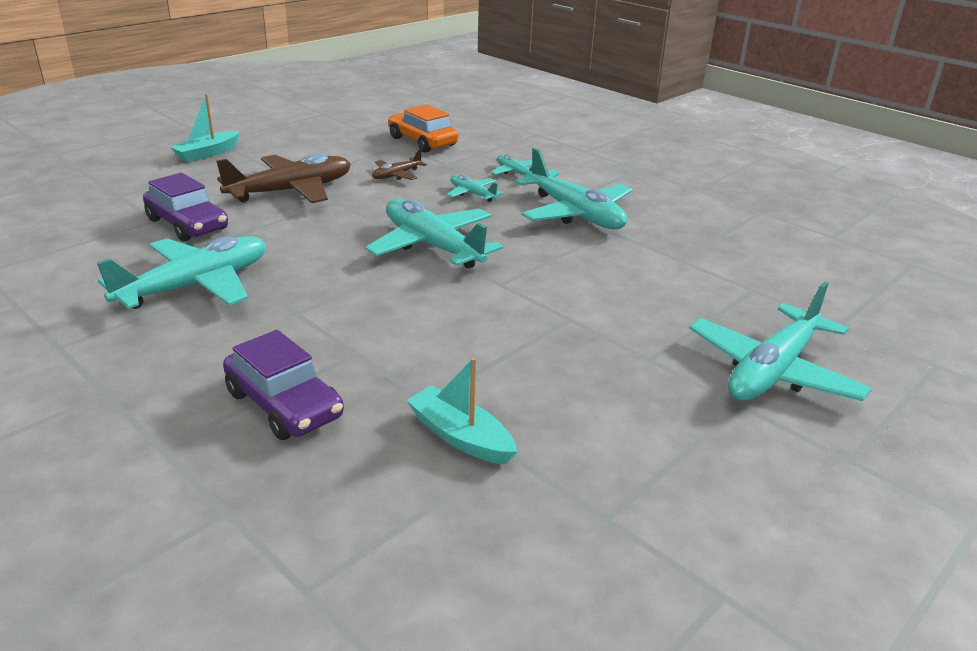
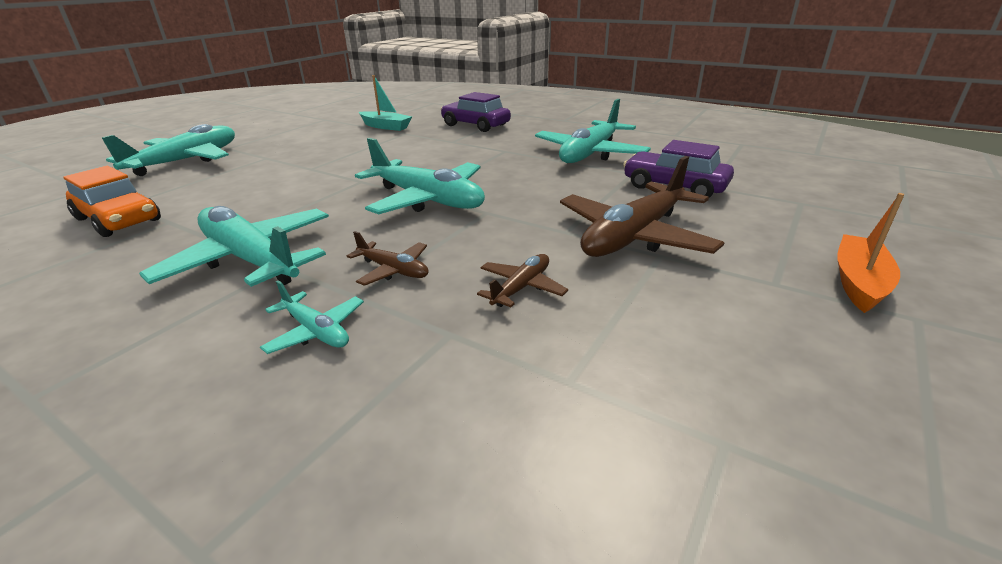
camera: 170 degrees right, 0 degrees up
(208, 153) = (858, 282): turquoise boat -> orange boat
(422, 141) = (533, 411): orange car -> orange car (119, 220)
(472, 194) = (393, 270): turquoise plane -> brown plane

